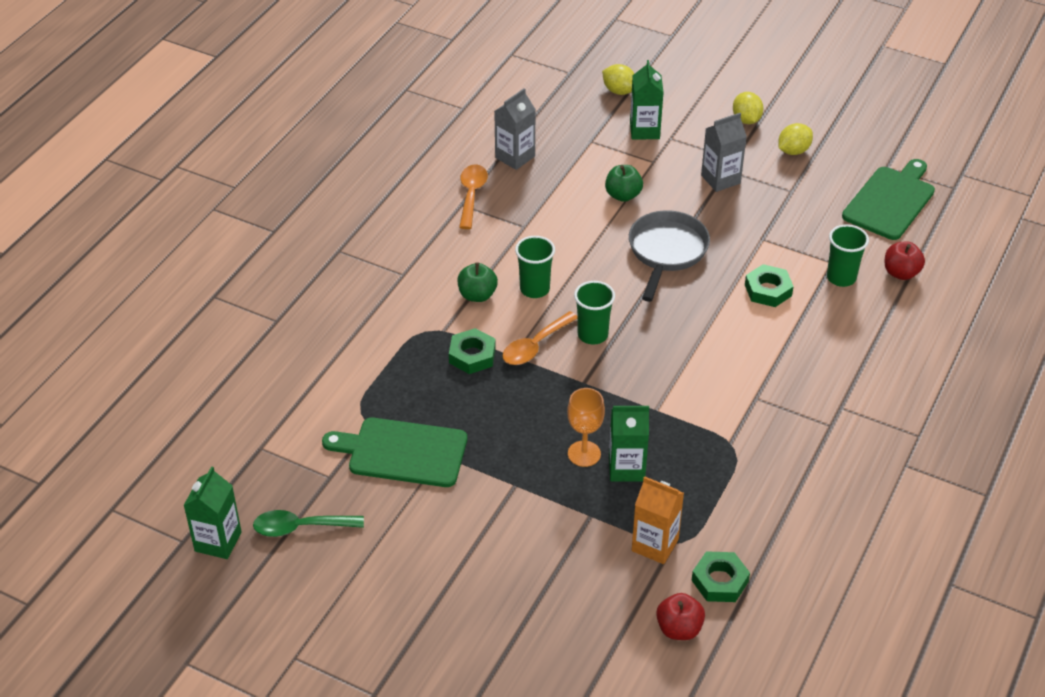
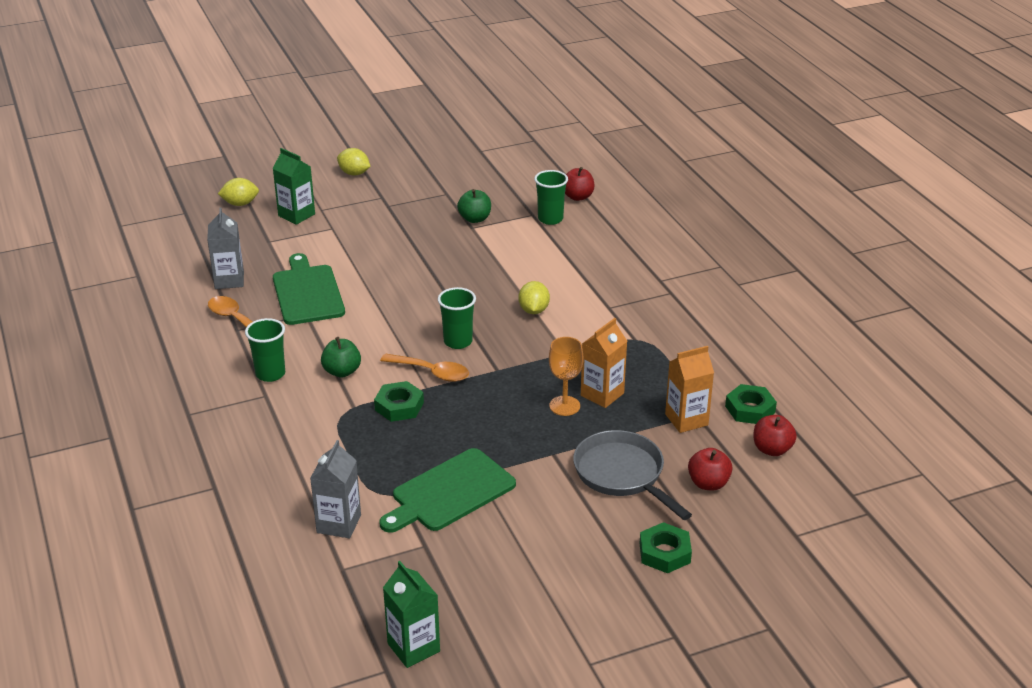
camera: 50 degrees left, 10 degrees down
(300, 527) = (457, 589): green spoon -> none
(534, 289) = (376, 343): green cup -> green cup (270, 374)
(535, 346) = (432, 372): orange spoon -> orange spoon turned 60 degrees counterclockwise
(584, 609) = (708, 483): none -> red apple
(623, 195) = (344, 257): green apple -> green apple (475, 219)
(626, 468) = (602, 394): green carton -> orange carton
(666, 252) = (426, 269): grey pan -> grey pan (622, 474)
(720, 179) = (392, 212): grey carton -> grey carton (339, 524)
(768, 290) = (521, 250): green nut -> green nut (664, 553)
(793, 151) = (412, 173): yellow lemon -> yellow lemon (533, 310)
(890, 201) = (511, 166): green cutting board -> green cutting board (307, 293)

